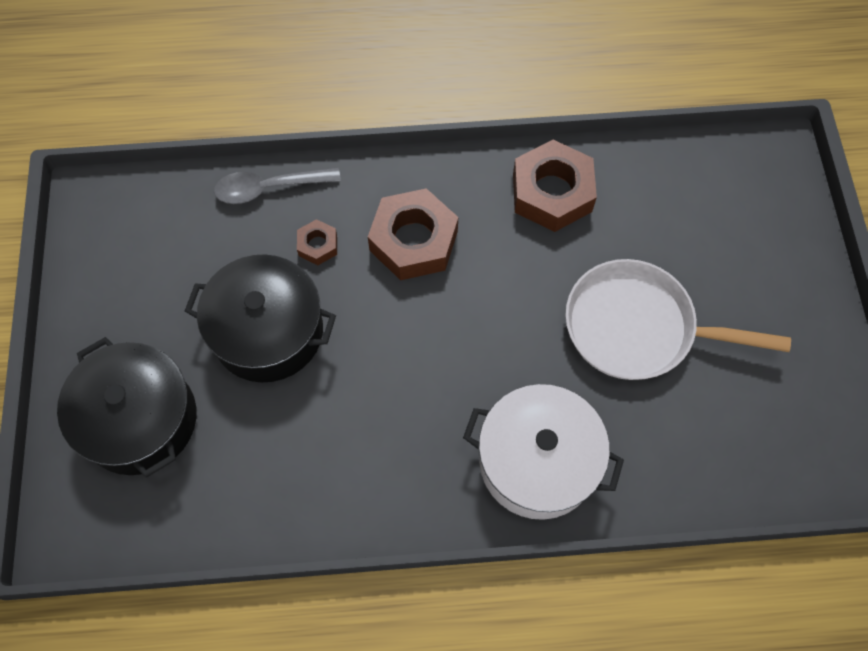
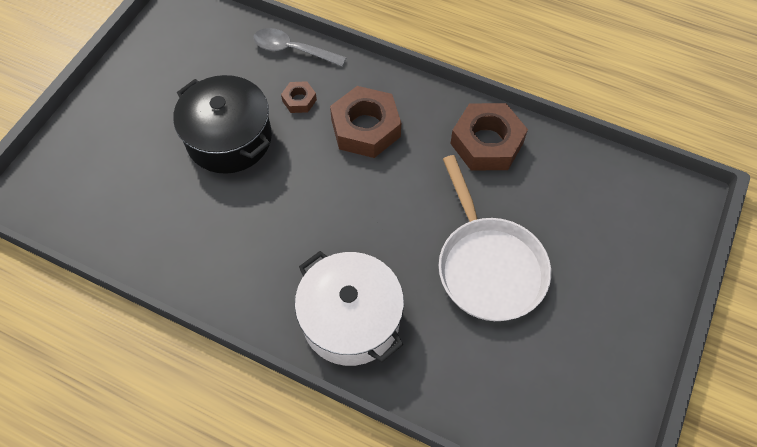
camera: 30 degrees right, 5 degrees down
(140, 420) = (113, 152): black pot -> none
(637, 327) = (488, 266): white pan -> white pan turned 150 degrees counterclockwise

